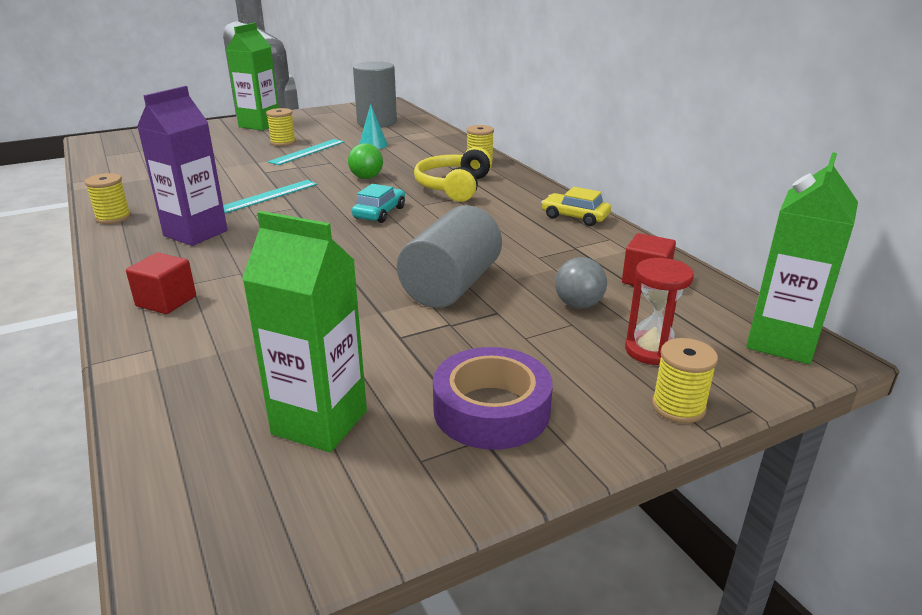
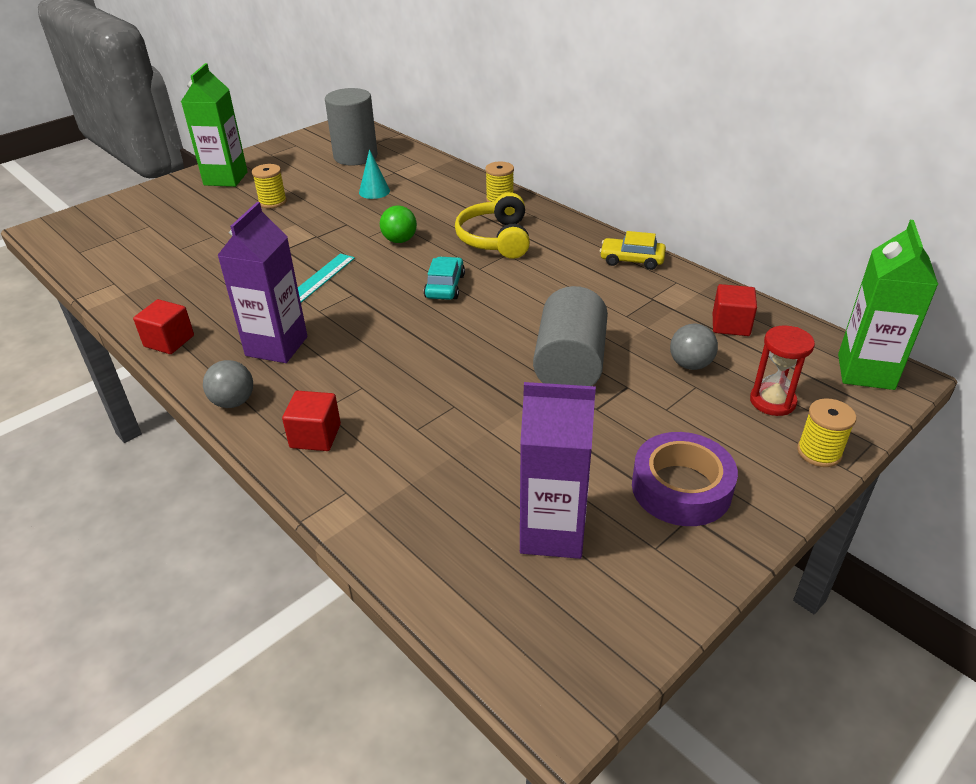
camera: 15 degrees left, 10 degrees up
(113, 218) = (169, 341): yellow spool -> red cube
(122, 266) = (233, 402): none -> grey ball
(307, 152) = (310, 212): turquoise ruler -> none
(319, 422) = (552, 532): green carton -> purple carton

